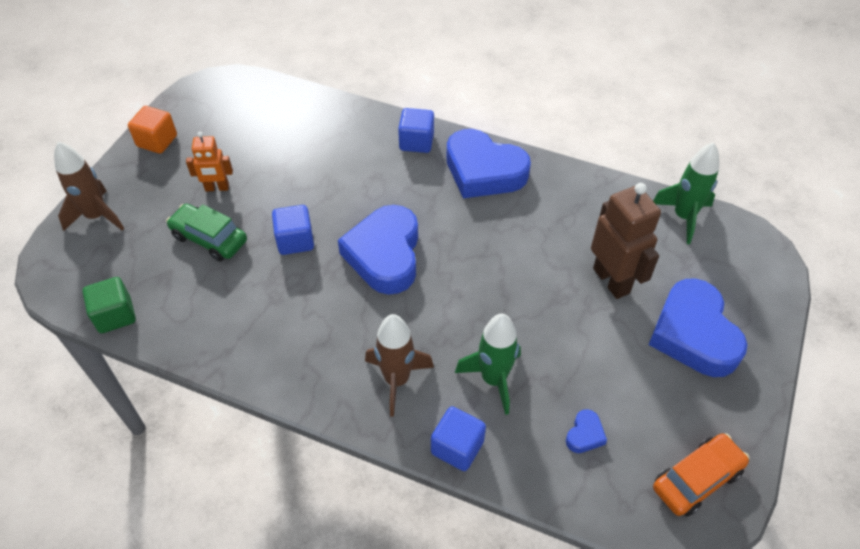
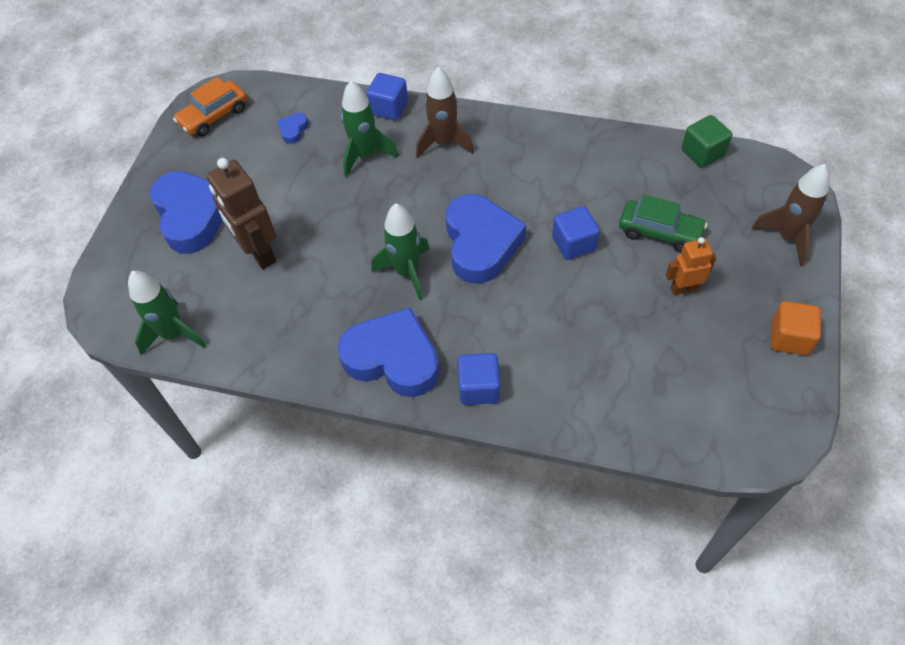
camera: 175 degrees right, 5 degrees up
(462, 239) = (407, 272): none -> green rocket

